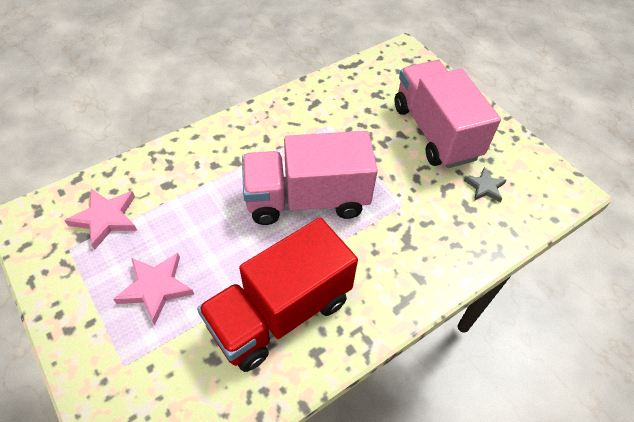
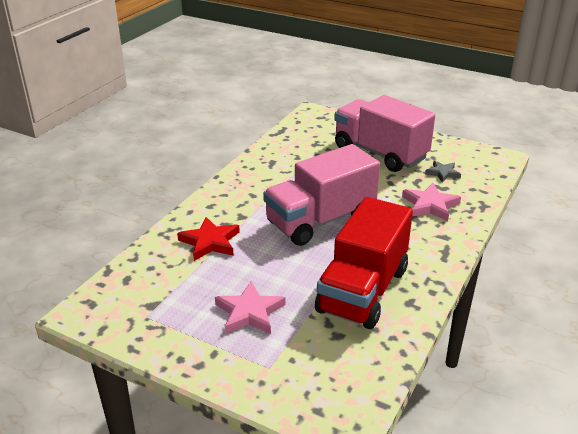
camera: 25 degrees left, 20 degrees down
(106, 218) = (161, 286): pink star -> pink star (430, 205)
(185, 182) = (210, 242): none -> red star

